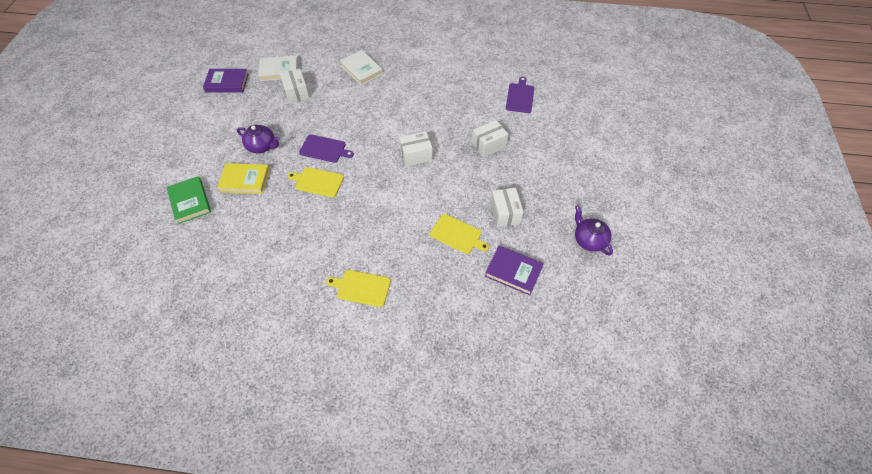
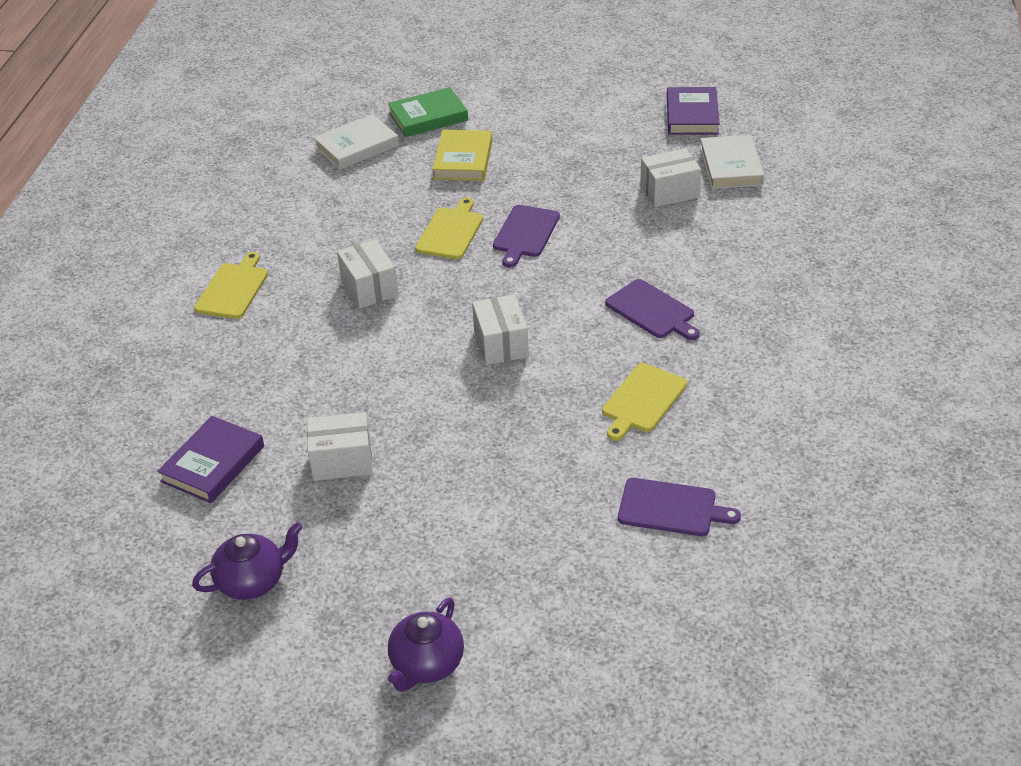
camera: 95 degrees right, 15 degrees down
(262, 146) = (536, 168): purple teapot -> purple teapot (426, 664)
(361, 69) = (743, 266): white book -> white book (357, 146)
(393, 100) = (652, 311): none -> purple cutting board
(457, 234) = (307, 395): yellow cutting board -> yellow cutting board (642, 400)
(488, 145) = (521, 446): white box -> white box (369, 287)

